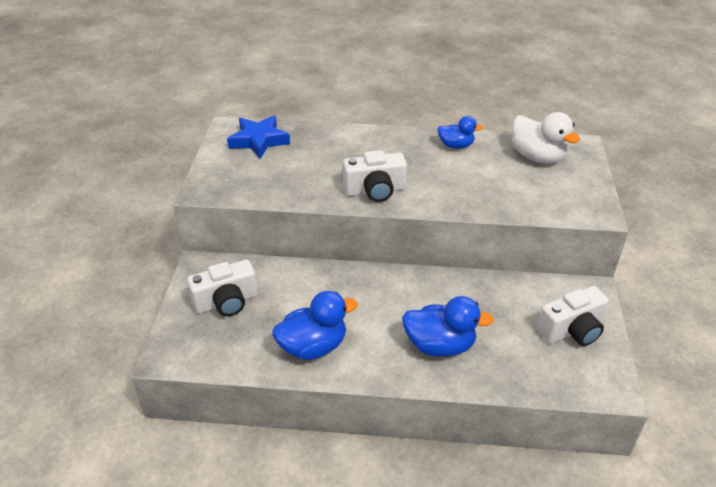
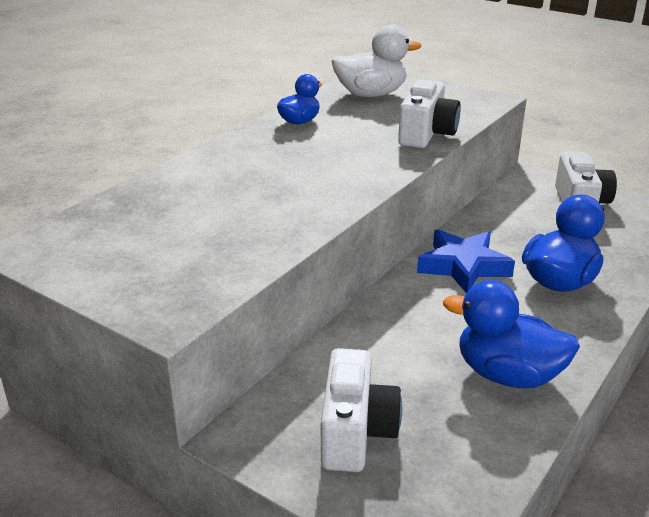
camera: 60 degrees left, 10 degrees down
(259, 140) = (103, 234): blue star -> blue star (463, 266)
(313, 347) = (507, 375): blue duck -> blue duck turned 75 degrees counterclockwise
(375, 191) = (331, 187): white camera -> white camera (426, 134)

